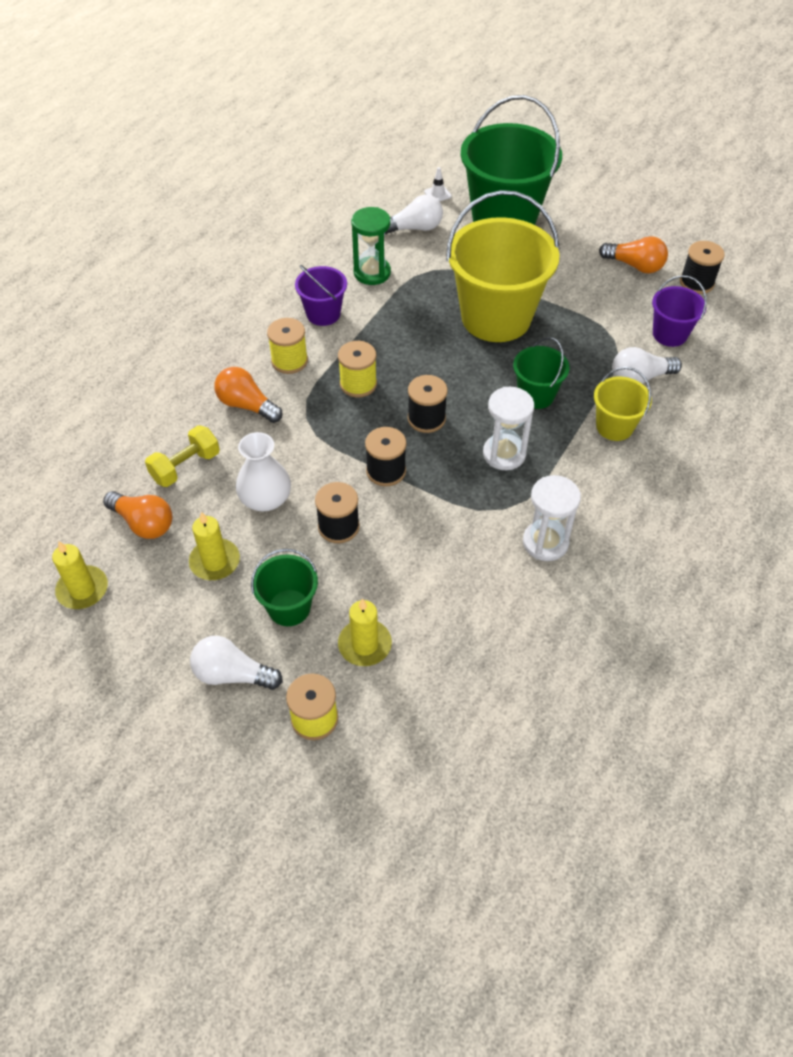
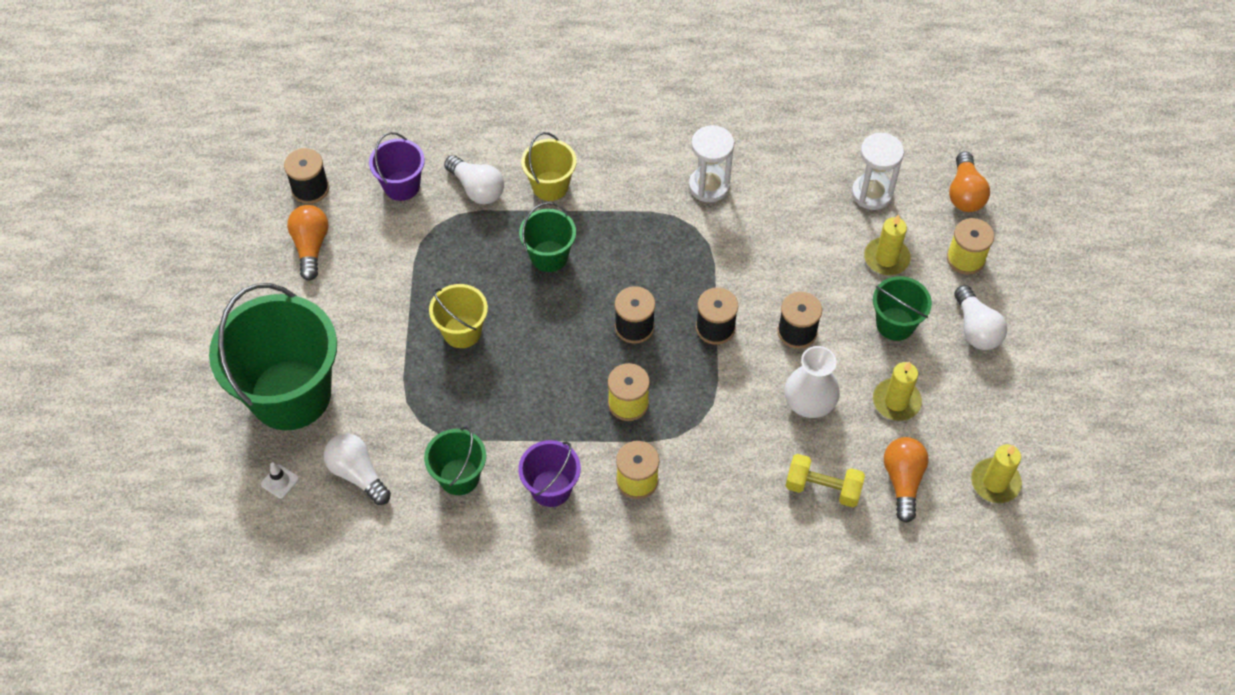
camera: 120 degrees left, 5 degrees up
(247, 405) = (718, 483): orange light bulb -> orange light bulb (965, 193)
(372, 273) = (459, 477): green hourglass -> green bucket
(496, 317) = (462, 331): yellow bucket -> yellow bucket, size x0.49
(504, 454) = (636, 251): white hourglass -> white hourglass (872, 193)

